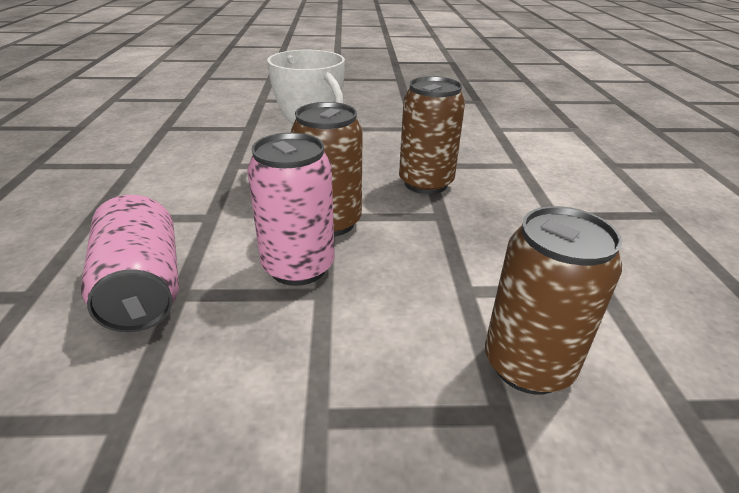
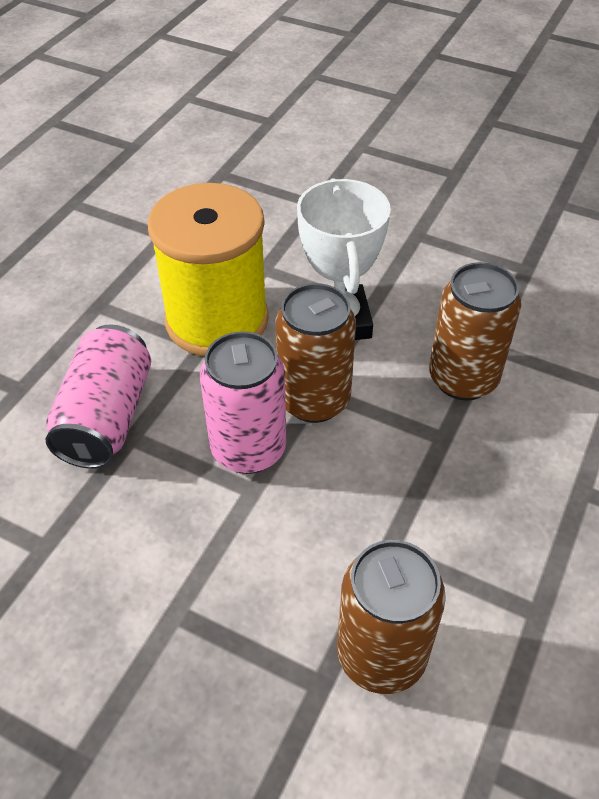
camera: 30 degrees right, 15 degrees up
(213, 200) = (217, 320): none -> yellow spool

